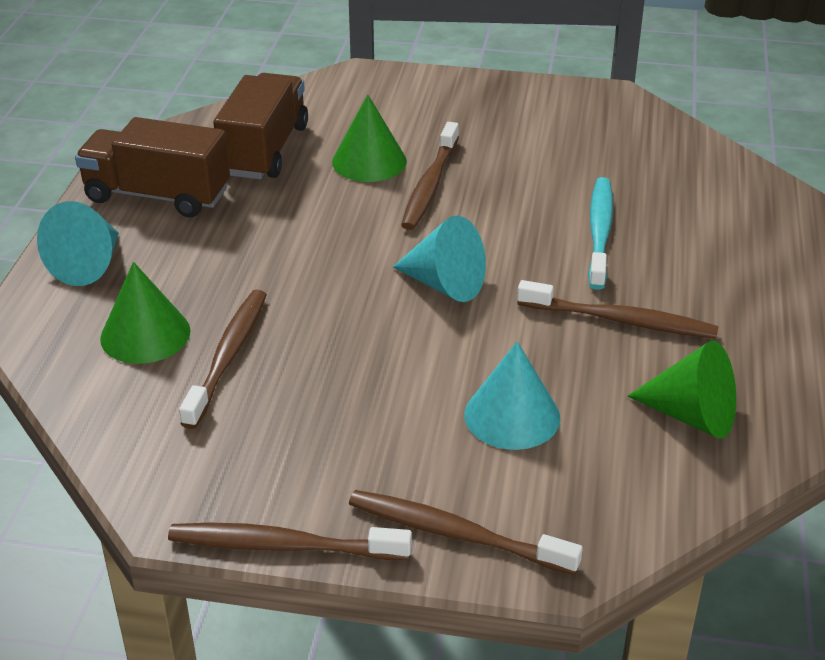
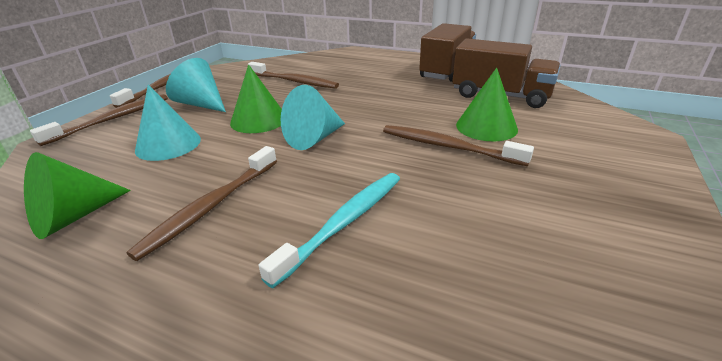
camera: 105 degrees right, 5 degrees down
(89, 265) = (387, 59): turquoise cone -> turquoise cone (201, 104)
(145, 334) = (325, 68): green cone -> green cone (259, 120)
(599, 232) = (343, 223): turquoise toothbrush -> turquoise toothbrush turned 75 degrees counterclockwise

